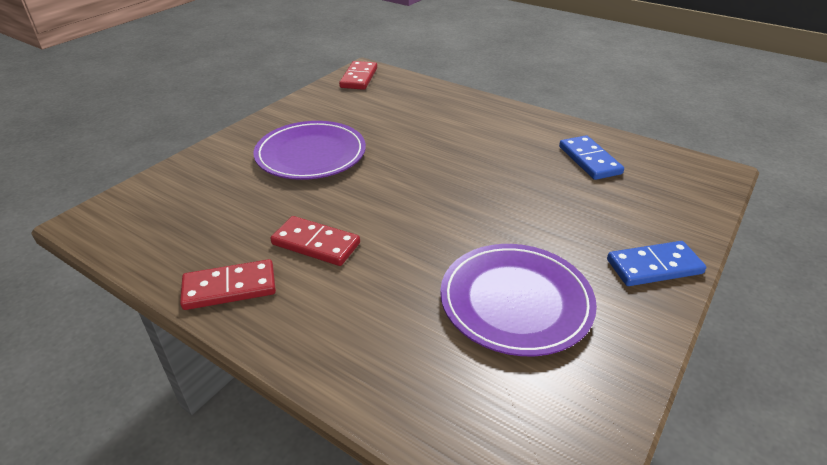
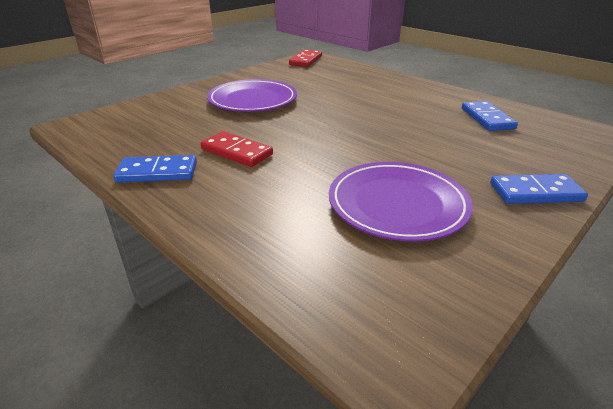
camera: 10 degrees right, 5 degrees down
(229, 287) = (157, 172): red domino -> blue domino

